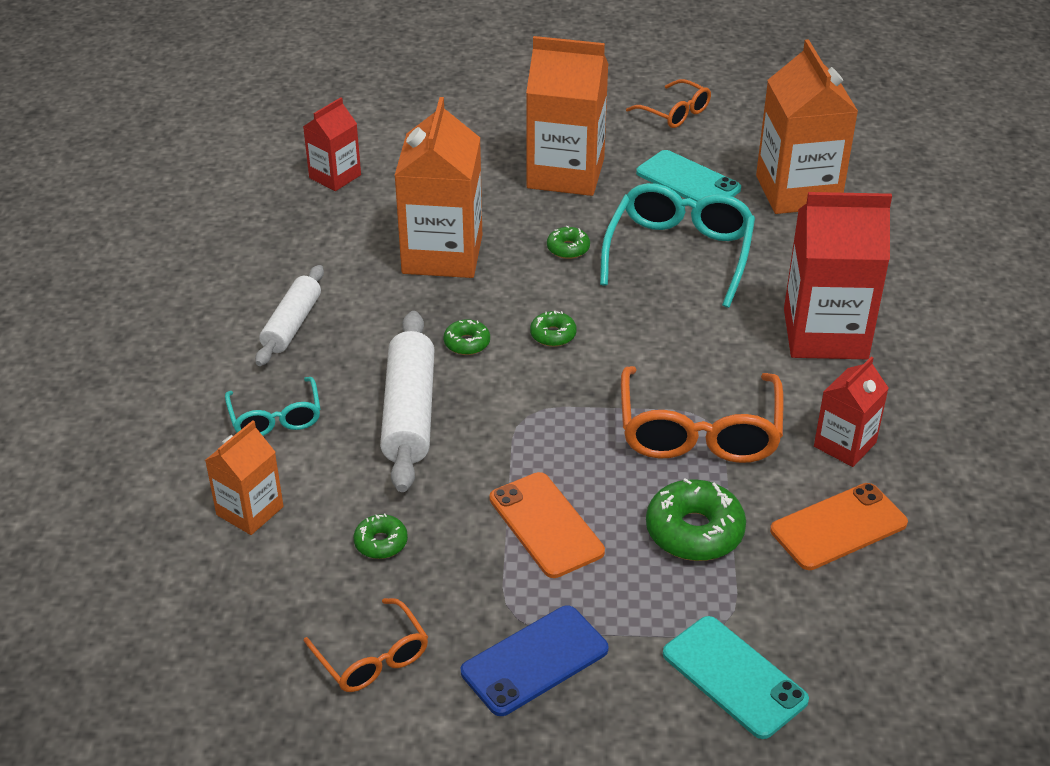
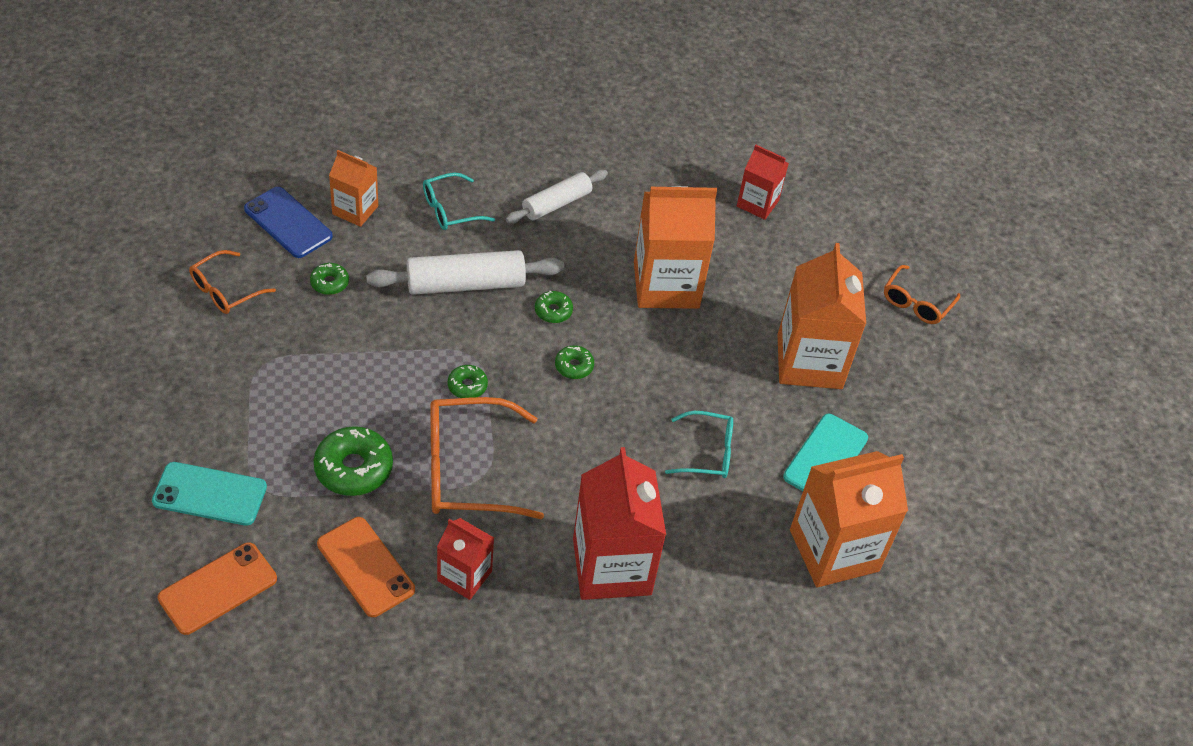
camera: 75 degrees right, 10 degrees up
(292, 324) = (556, 204): white rolling pin -> white rolling pin turned 45 degrees counterclockwise
(535, 661) = (223, 377): blue phone -> blue phone (288, 223)
(546, 525) = (353, 375): orange phone -> orange phone (218, 588)
(568, 248) = (694, 370): green donut -> green donut (467, 386)
(675, 113) = (942, 445): orange glasses -> orange glasses (916, 303)
(679, 253) = (707, 452): turquoise glasses -> turquoise glasses, size x0.57
(734, 677) = (210, 494): turquoise phone -> turquoise phone turned 60 degrees clockwise

